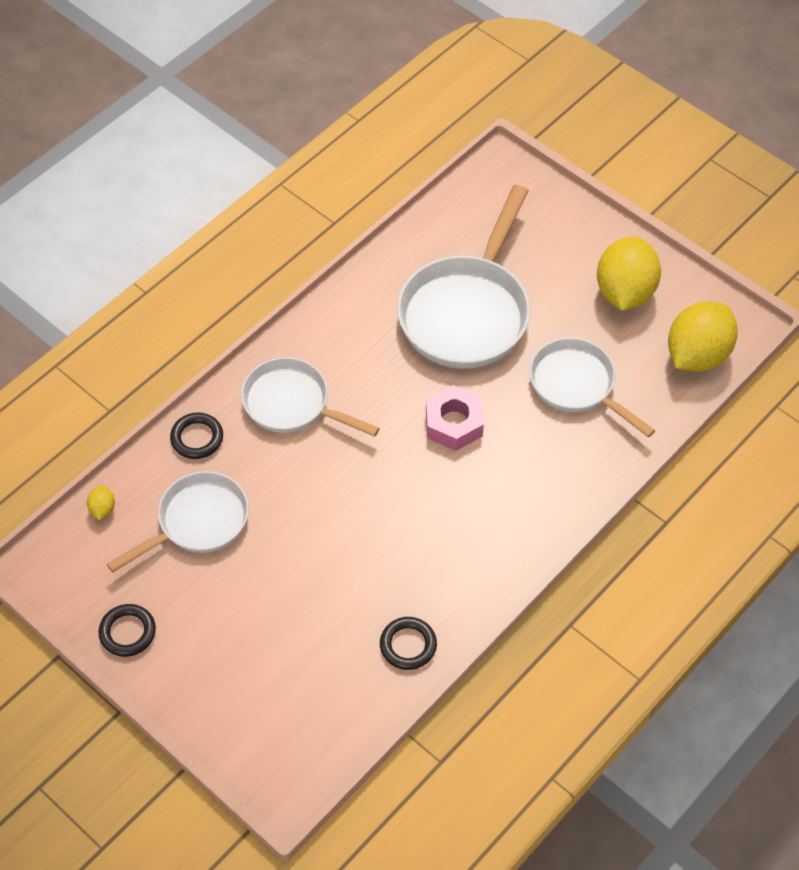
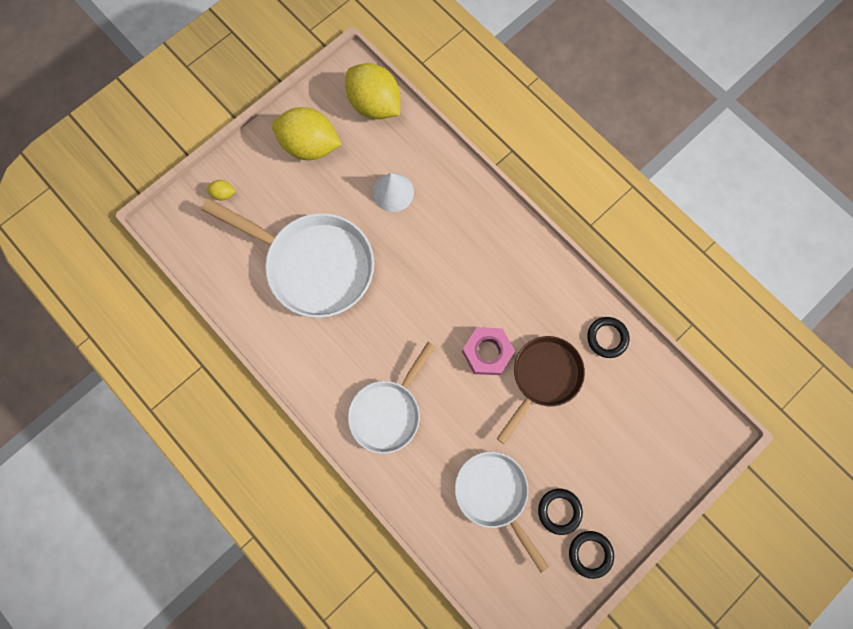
camera: 85 degrees left, 20 degrees up
(102, 509) = (476, 575): yellow lemon -> yellow lemon (224, 194)
(197, 438) = (414, 493): black ring -> black ring (559, 511)
(347, 570) = (543, 377): none -> brown pan
(454, 423) = (419, 286): pink nut -> pink nut (487, 352)
(577, 385) = (393, 192): white pan -> white cone

